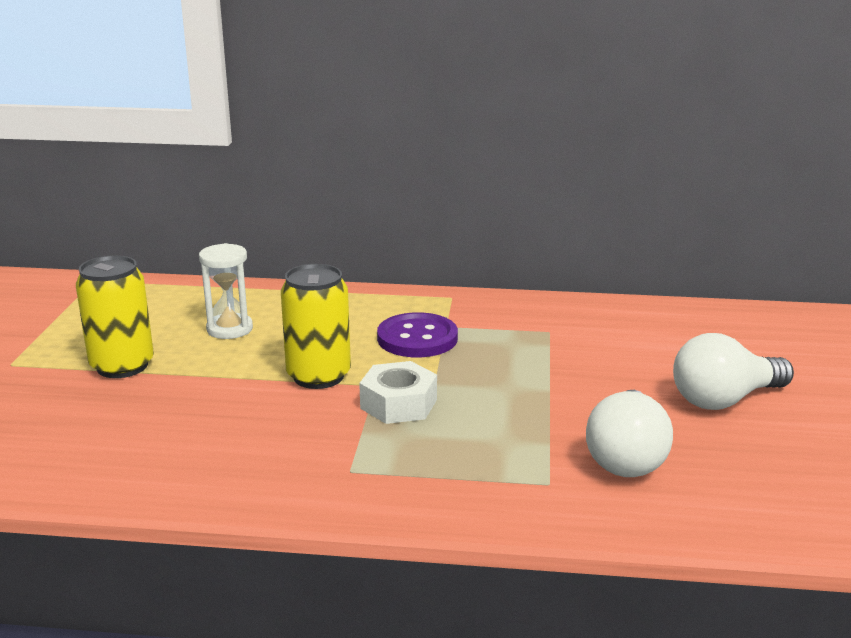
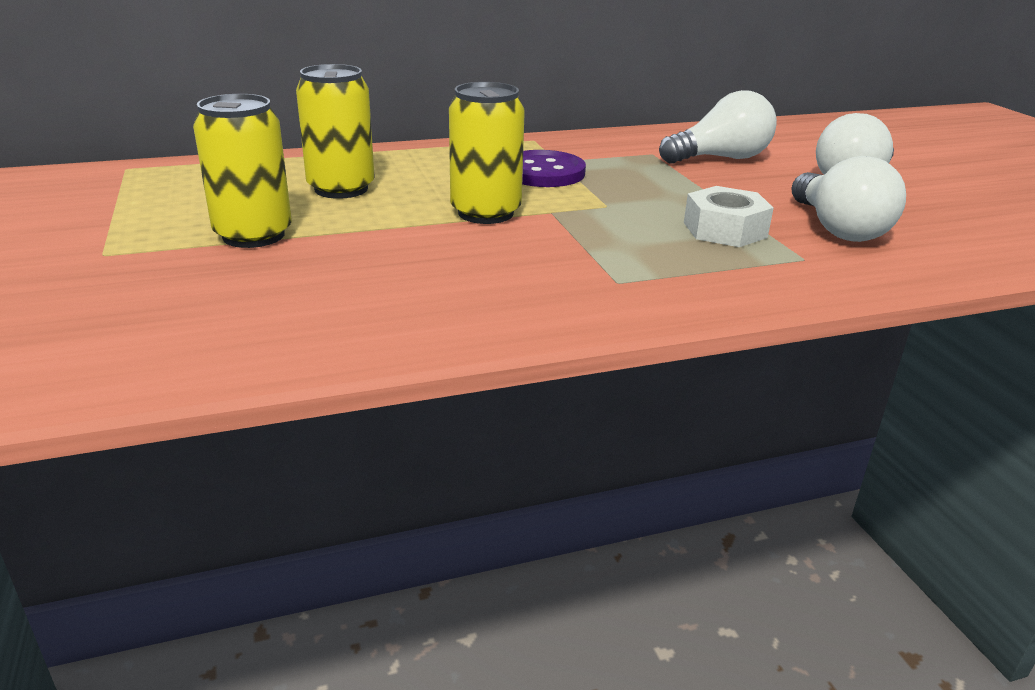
camera: 25 degrees left, 5 degrees up
(229, 329) = (341, 189): white hourglass -> yellow can
(398, 404) = (593, 222): white nut -> white nut (725, 230)
(612, 349) = (721, 158): none -> white light bulb

